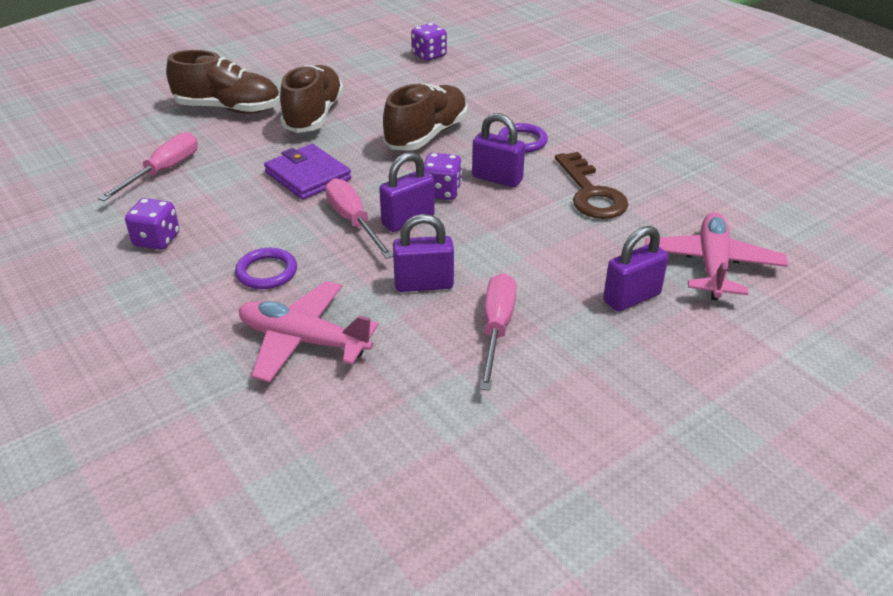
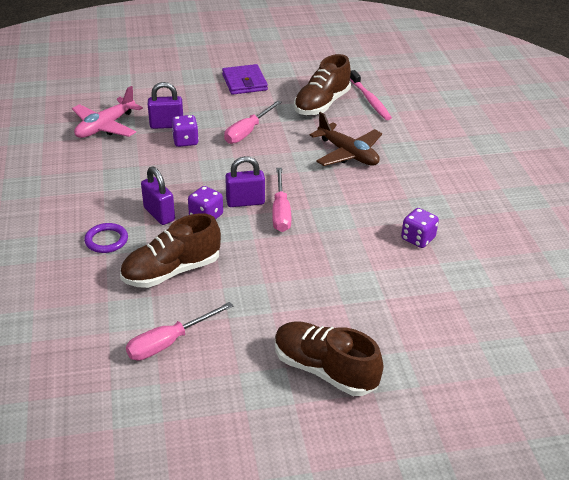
camera: 155 degrees left, 0 degrees up
(163, 171) = (403, 303): pink screwdriver -> pink screwdriver (169, 342)
(267, 272) = (352, 195): purple ring -> none
(304, 341) = (348, 154): pink plane -> brown plane
(308, 176) = (291, 260): purple wallet -> purple wallet (244, 82)
(313, 116) = (249, 330): brown shoe -> brown shoe (322, 104)
(314, 498) = (370, 100): none -> pink toothbrush
(424, 284) = (266, 162): purple padlock -> none
(429, 55) = (68, 389): purple dice -> purple dice (185, 141)
(590, 193) = (112, 185): brown key -> none

